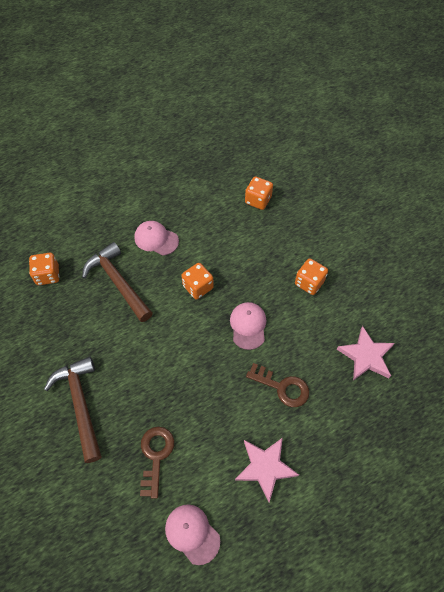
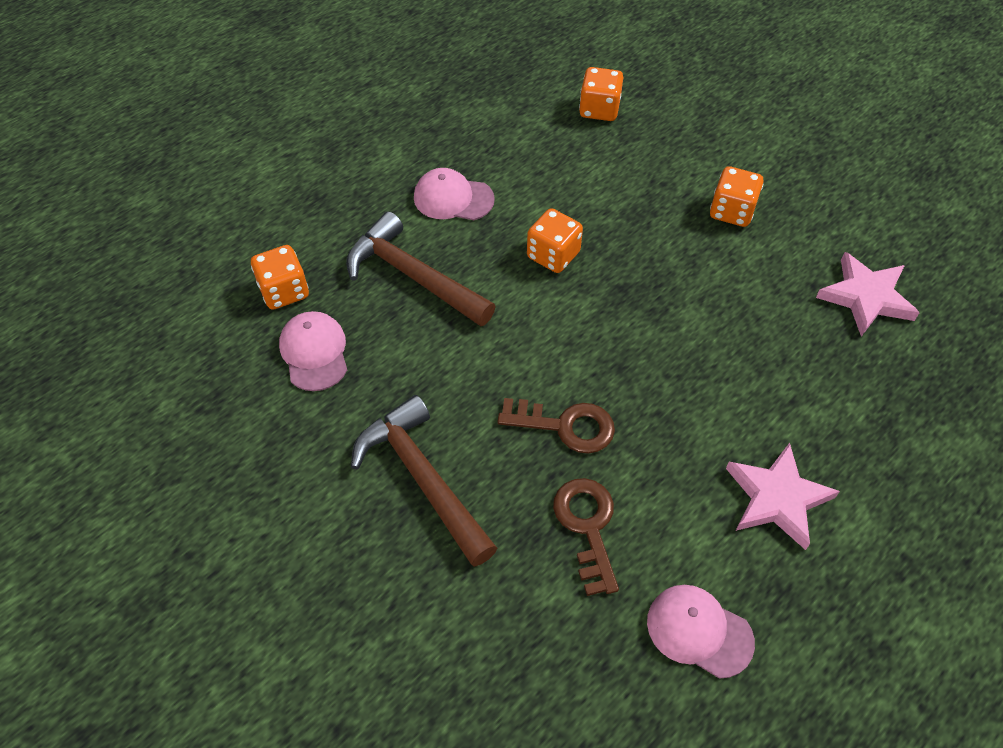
camera: 15 degrees left, 5 degrees down
(248, 326) = (660, 294): pink cap -> pink cap (314, 352)
(282, 387) = (754, 372): brown key -> brown key (565, 426)

